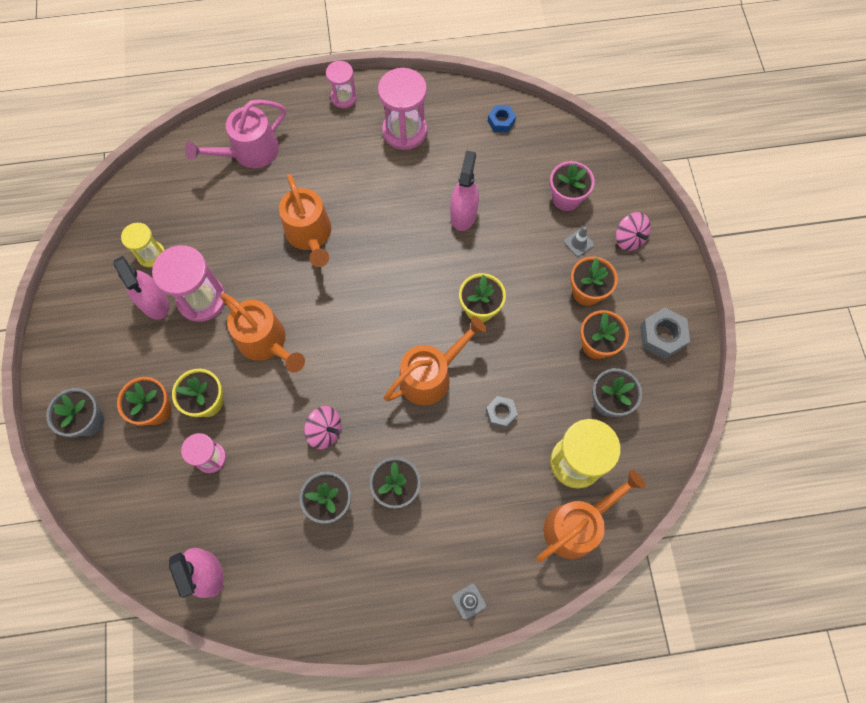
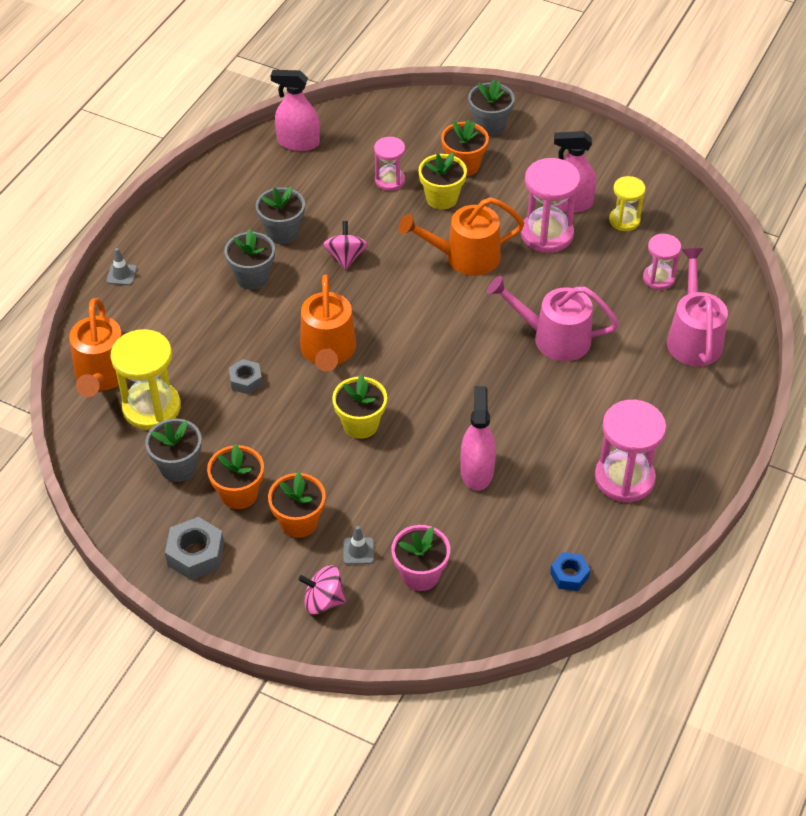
camera: 125 degrees right, 20 degrees down
(310, 235) = (553, 338): orange watering can -> pink watering can
(325, 431) = (345, 257): pink spinning top -> pink spinning top turned 120 degrees clockwise
(343, 97) = (712, 448): pink hourglass -> pink hourglass (658, 278)
(463, 214) = (477, 471): pink spray bottle -> pink spray bottle turned 135 degrees counterclockwise

